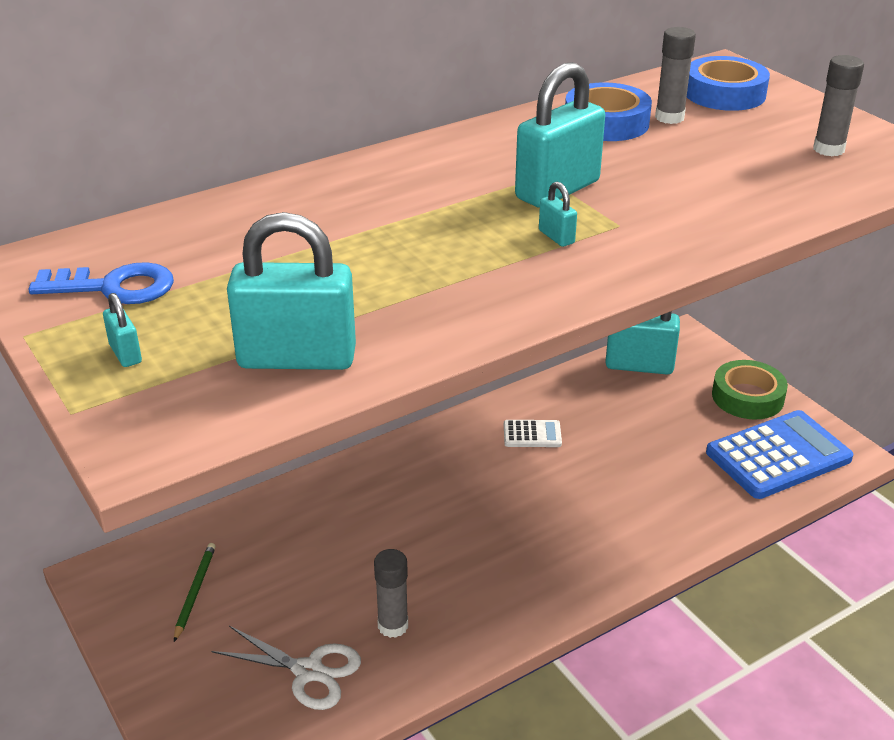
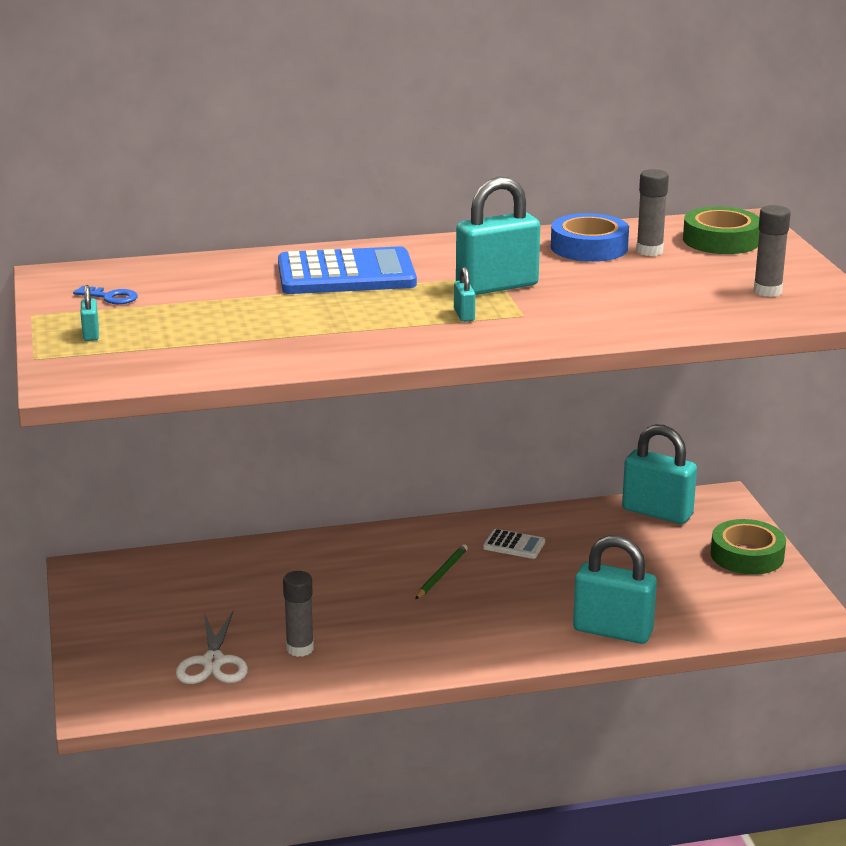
camera: 20 degrees right, 10 degrees down
(114, 287) = (110, 297): blue key -> blue key, size x0.62
(195, 592) = (154, 595): green pencil -> green pencil (441, 574)
(297, 358) = (204, 354): turquoise padlock -> turquoise padlock (612, 631)
(308, 671) = (213, 662): white scissors -> white scissors turned 45 degrees clockwise
(724, 93) = (721, 240): blue tape -> green tape
(778, 456) = (740, 604): blue calculator -> blue calculator (346, 274)

